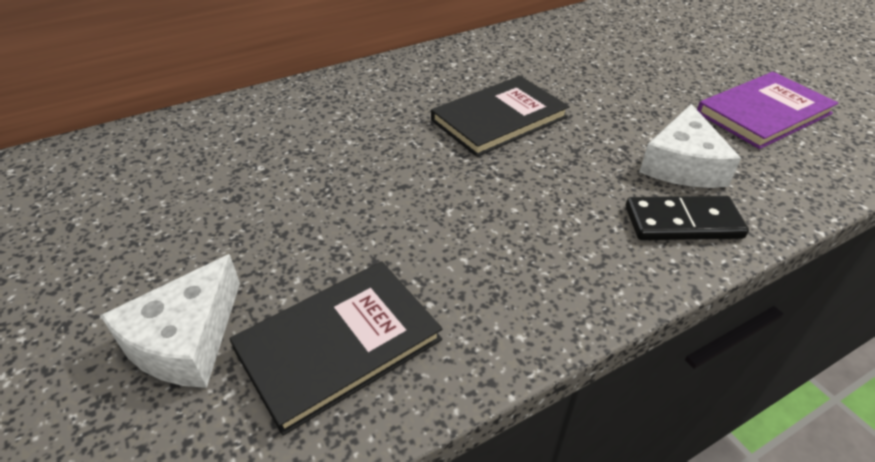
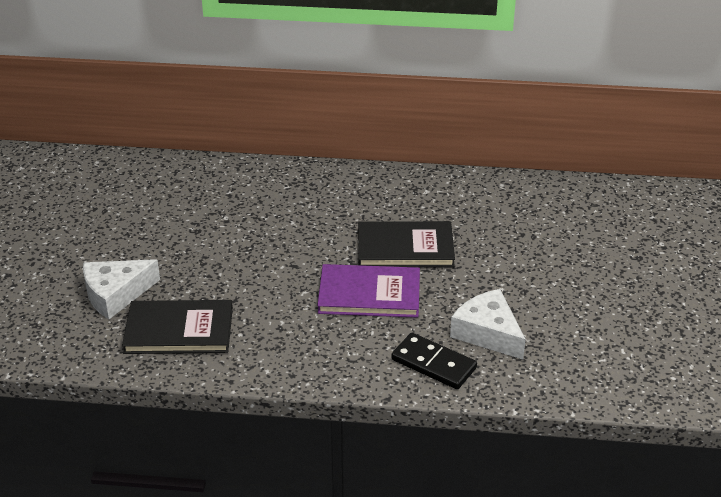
camera: 35 degrees right, 5 degrees down
(682, 164) = (487, 333): white cheese -> white cheese turned 90 degrees clockwise
(763, 113) = (608, 328): purple book -> purple book (369, 294)

